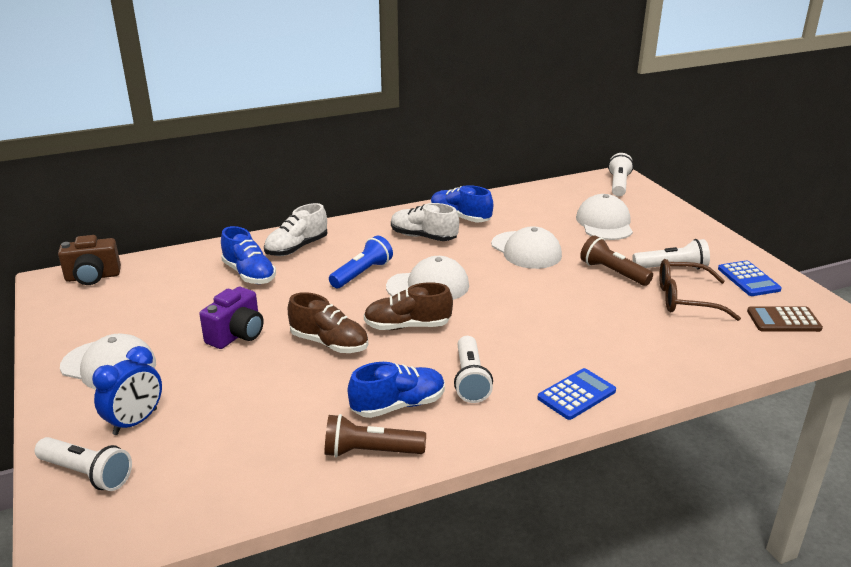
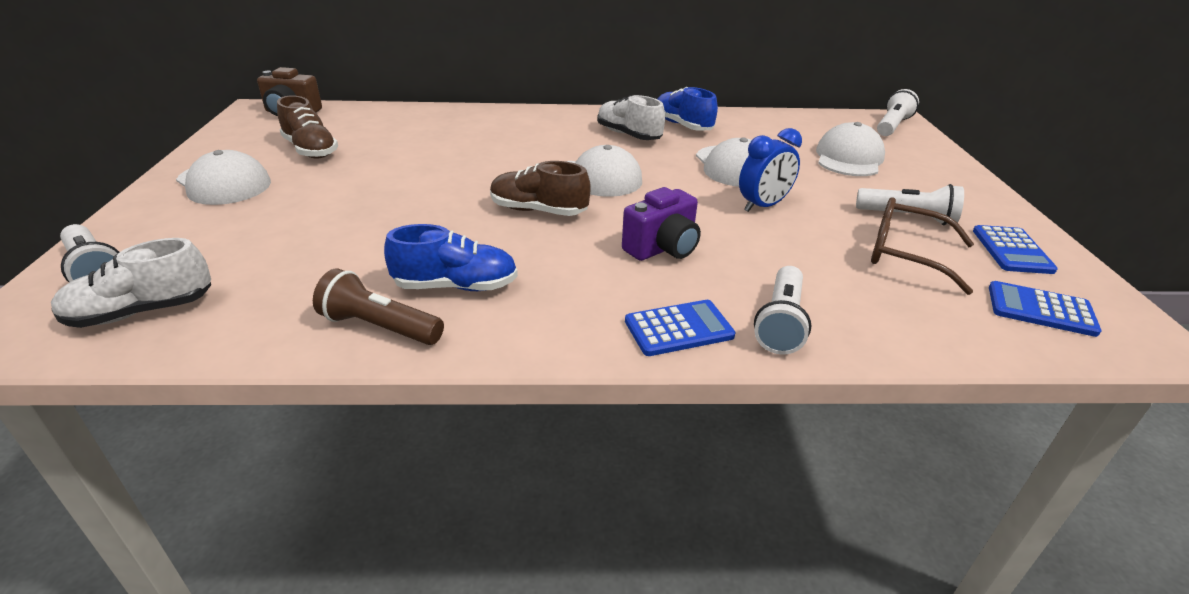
camera: 20 degrees right, 5 degrees up
(135, 422) = (190, 236): blue clock -> blue clock (763, 206)
(237, 335) = (362, 182): purple camera -> purple camera (662, 248)
(249, 274) = (427, 135): blue shoe -> none
(296, 248) = (493, 122): white shoe -> white shoe (142, 312)
(329, 343) = (442, 209): brown shoe -> brown shoe (310, 150)
(362, 273) = (535, 154): blue flashlight -> none
(470, 380) = (561, 280): white flashlight -> white flashlight (781, 323)
(612, 272) = (824, 207): brown flashlight -> none
(783, 320) = (1041, 310): brown calculator -> blue calculator

